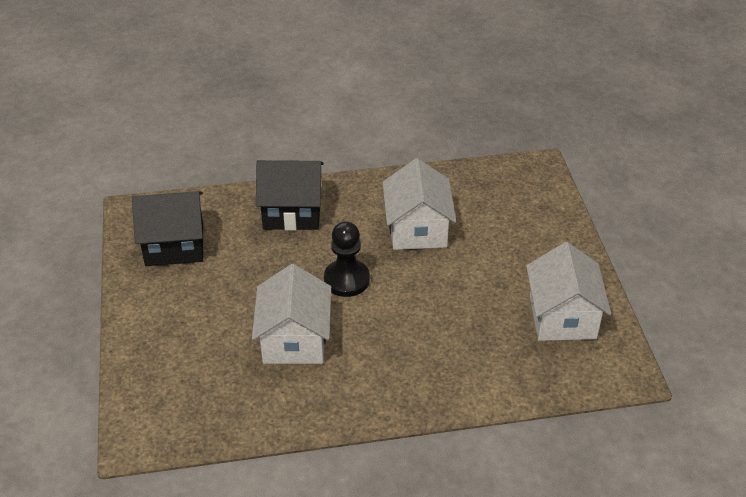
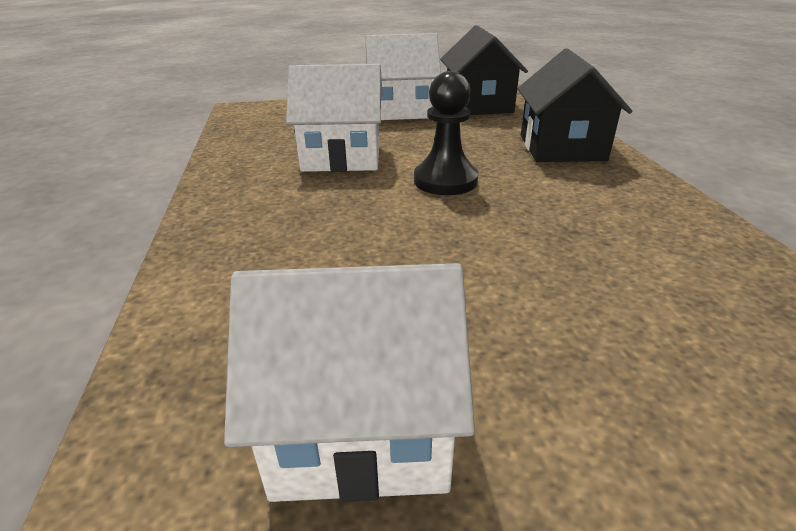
camera: 90 degrees right, 10 degrees down
(417, 229) = (579, 230): white house -> white house (402, 110)

